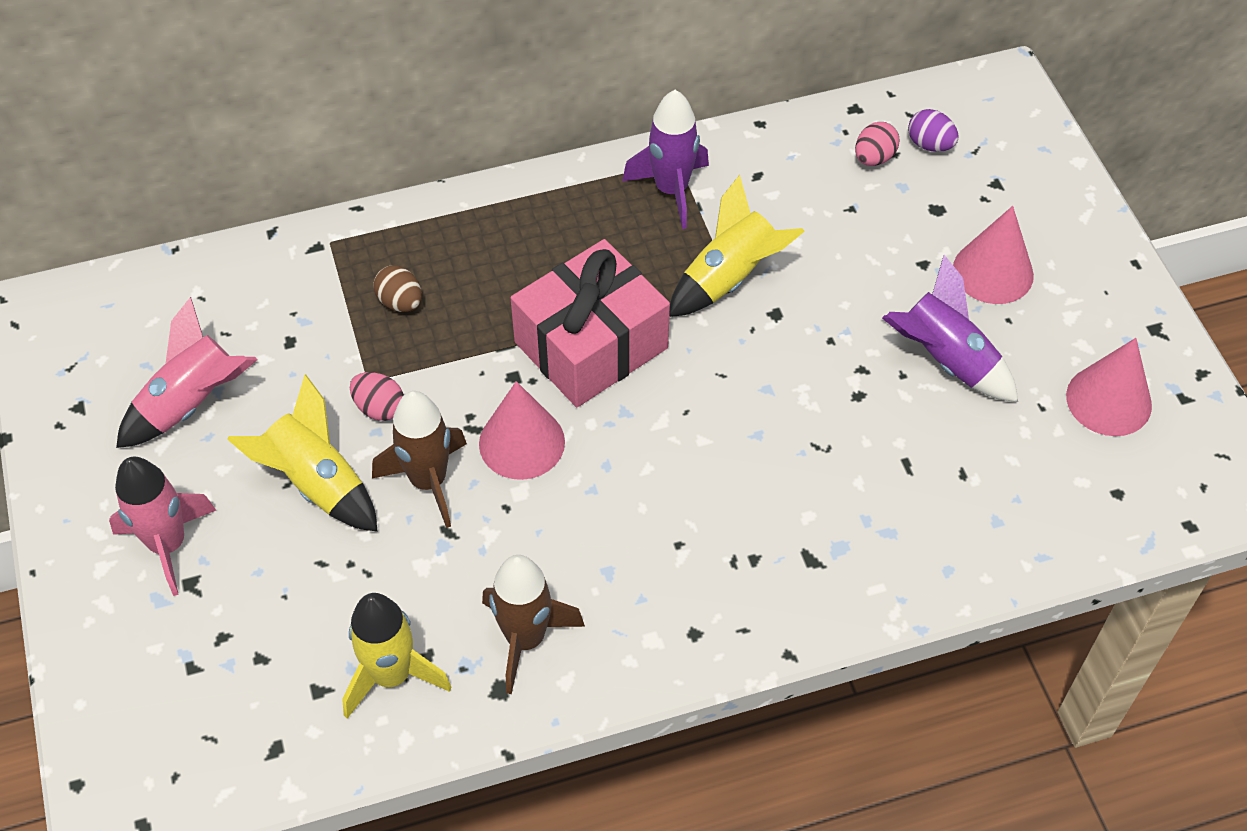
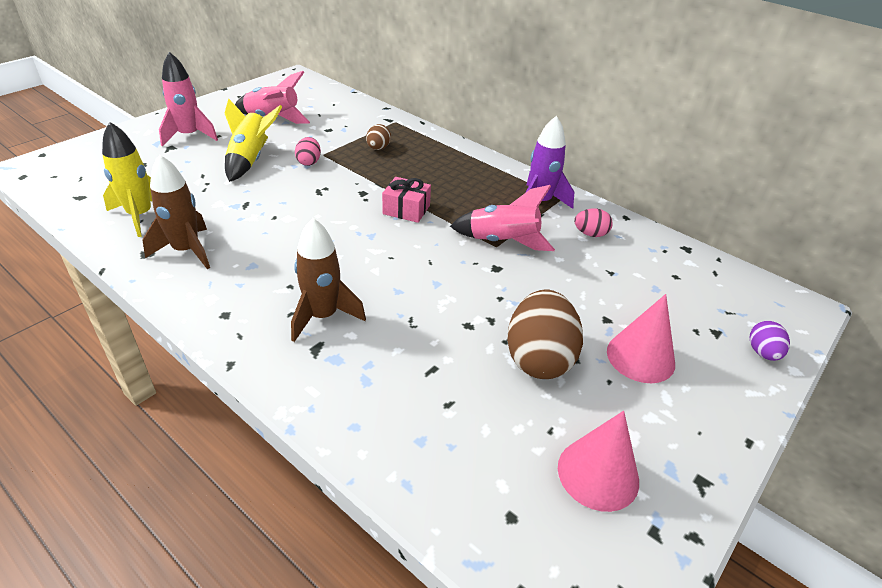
camera: 55 degrees right, 15 degrees down
(428, 481) = (274, 189): brown rocket -> brown rocket (323, 316)
(522, 442) = (321, 208): pink cone -> none
(591, 345) = (406, 209): pink gift -> pink gift, size x0.51
(729, 278) = (503, 242): yellow rocket -> pink rocket
(874, 158) = (661, 268): pink egg -> pink egg (590, 234)
(930, 145) = (704, 289): purple egg -> purple egg (762, 353)
(945, 360) = (539, 358): purple rocket -> brown egg

